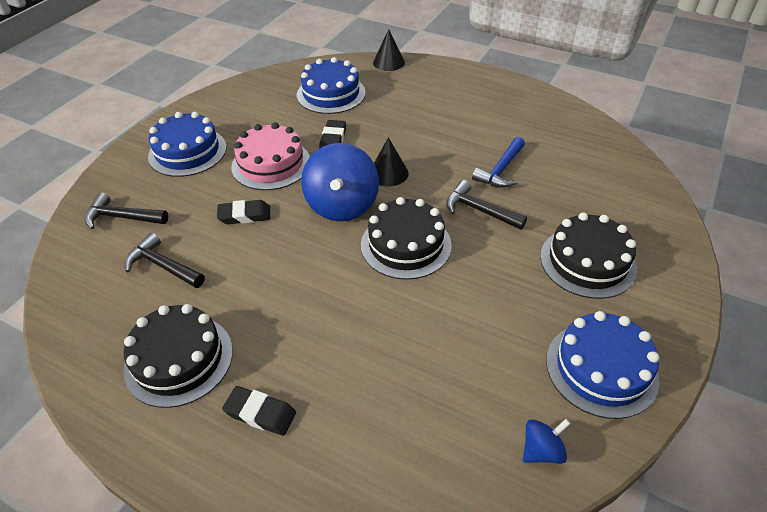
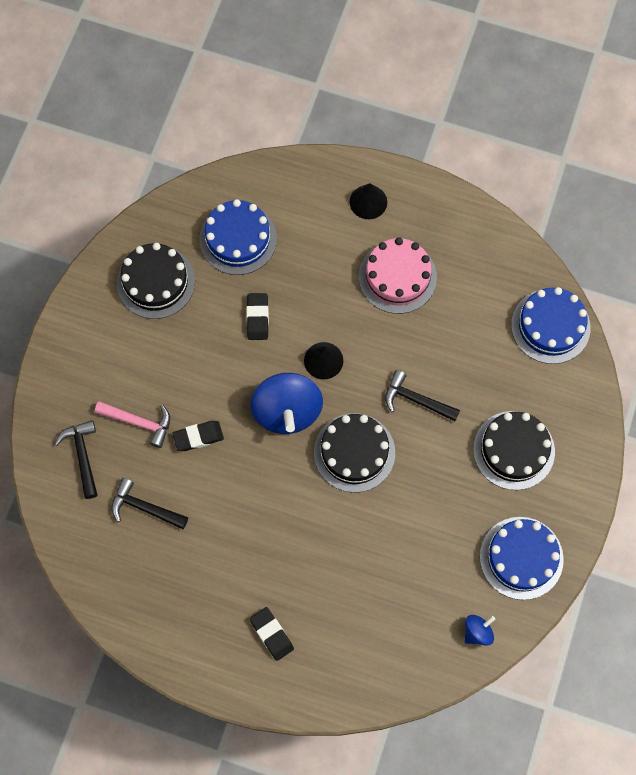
camera: 10 degrees left, 25 degrees up
(122, 217) = (82, 455): black hammer -> black hammer turned 75 degrees clockwise
(179, 359) = (194, 598): black cake -> black cake (156, 282)
(187, 152) = (111, 356): blue cake -> blue cake (550, 326)
(191, 199) = (139, 422): none -> pink hammer
(260, 413) = (272, 634): black eraser -> black eraser turned 45 degrees clockwise
(271, 164) = (203, 363): pink cake -> pink cake (397, 277)
(388, 62) = (292, 169): black cone -> black cone (368, 202)
(500, 170) = (433, 341): blue hammer -> none

